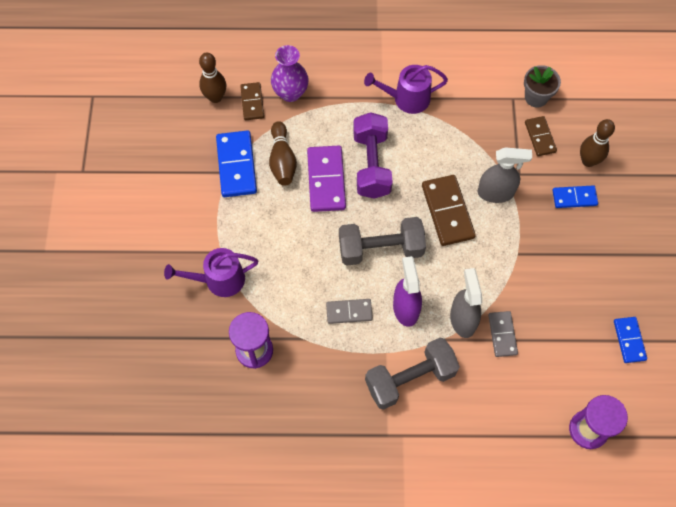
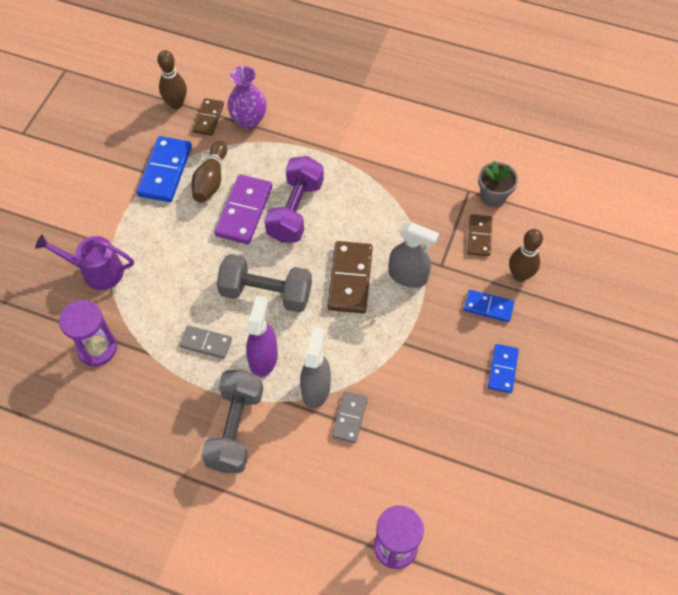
camera: 20 degrees right, 5 degrees down
(407, 99) = (360, 159): purple watering can -> none
(410, 378) = (235, 428): grey dumbbell -> grey dumbbell turned 75 degrees counterclockwise
(629, 340) = (482, 470): blue domino -> blue domino (502, 369)

